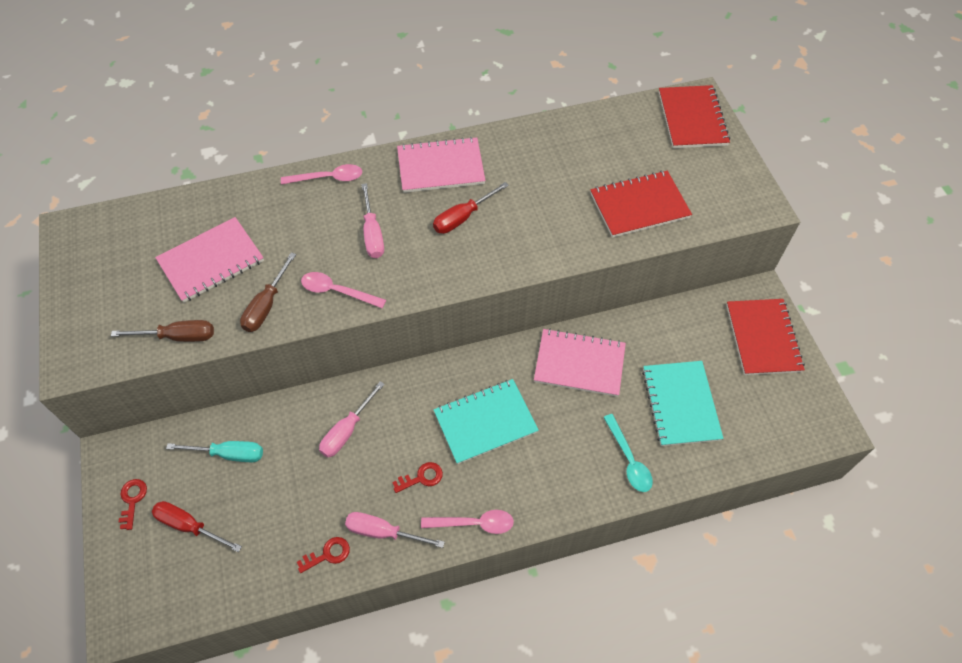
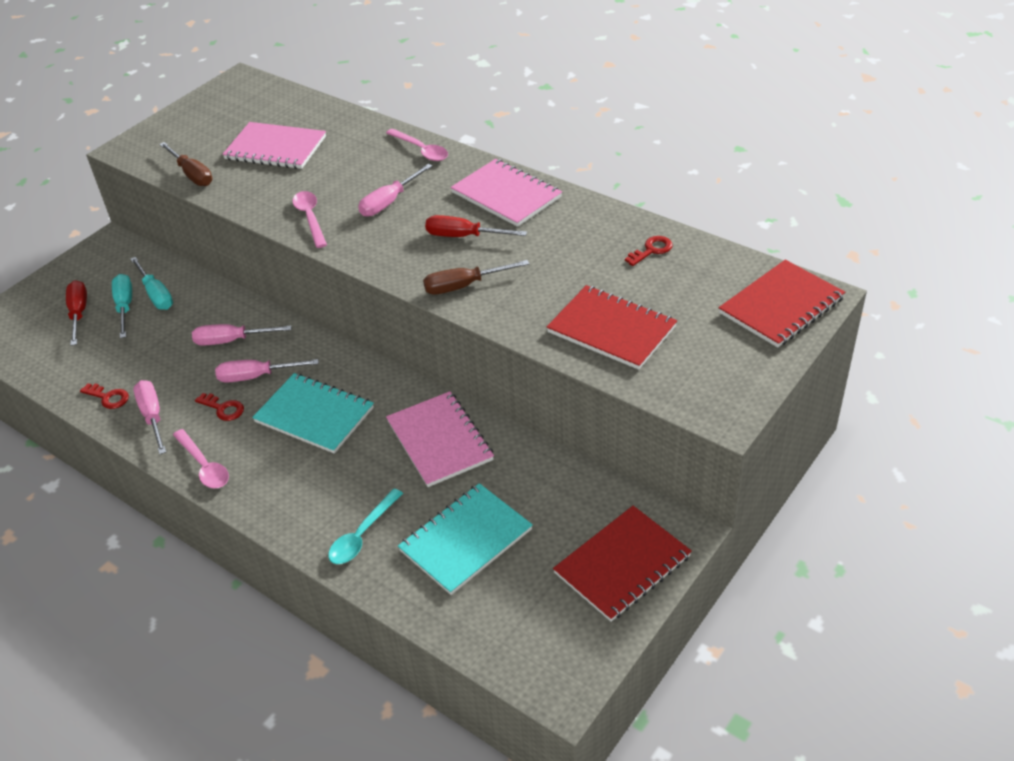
camera: 55 degrees right, 15 degrees down
(132, 500) = (79, 274): red key -> red key (651, 250)
(219, 485) = (125, 306): none -> turquoise screwdriver
(266, 305) = (260, 194): brown screwdriver -> brown screwdriver (464, 286)
(406, 436) = (256, 376): none -> pink screwdriver

